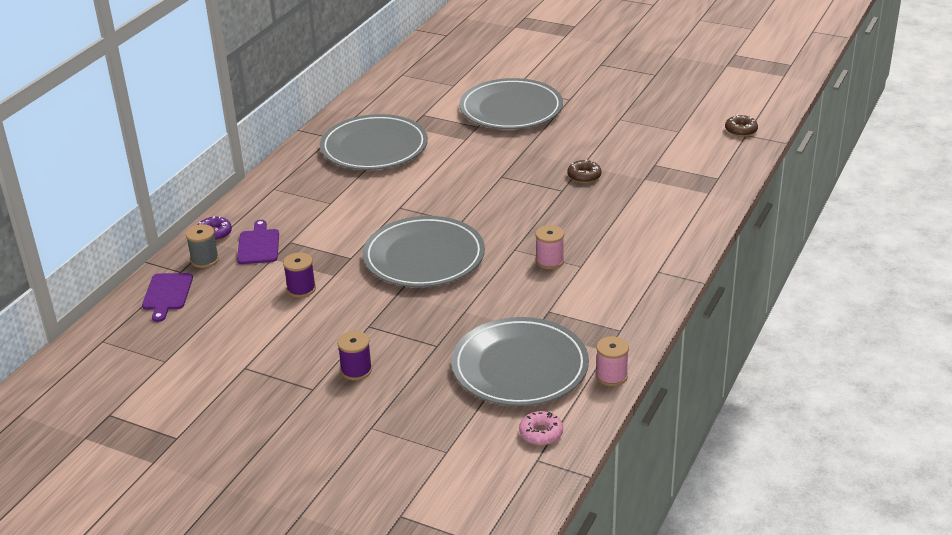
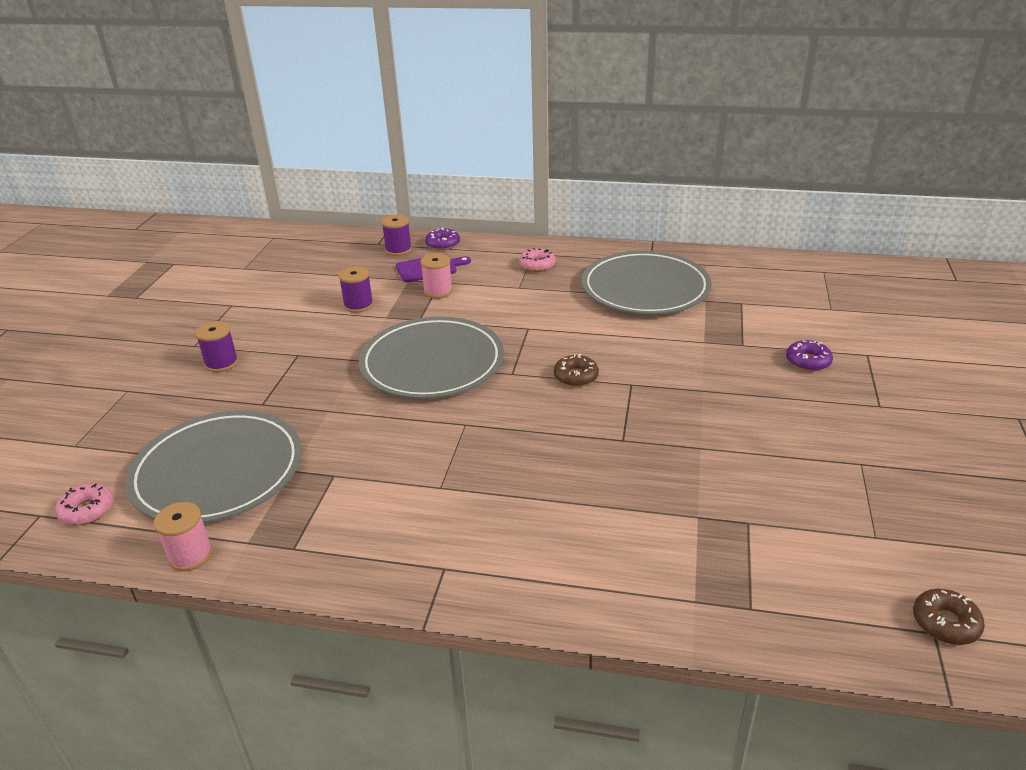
camera: 75 degrees right, 0 degrees up
(167, 294) = (342, 246): purple cutting board -> none
(205, 260) = (398, 250): grey spool -> purple spool
(297, 189) = (537, 265): none -> pink donut
(511, 109) = (808, 361): grey plate -> purple donut
(549, 261) = (445, 458): pink spool -> pink spool (438, 291)
(584, 176) = (671, 454): brown donut -> brown donut (576, 376)

